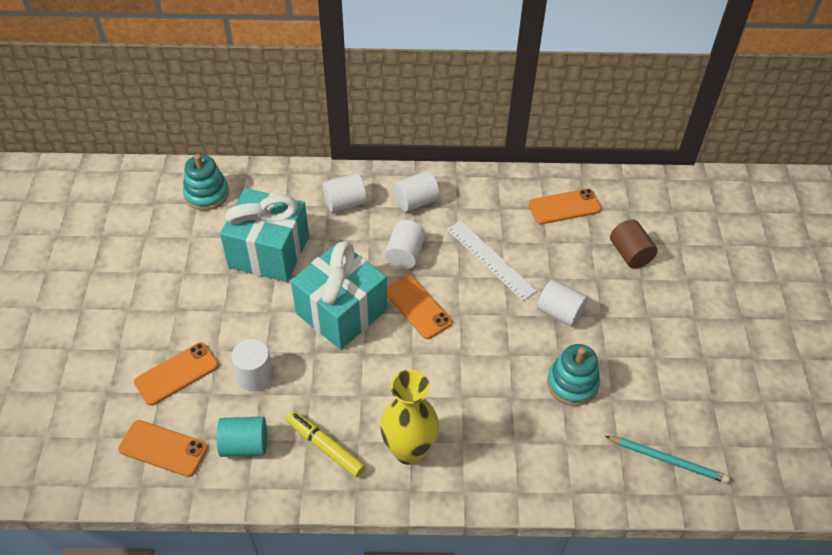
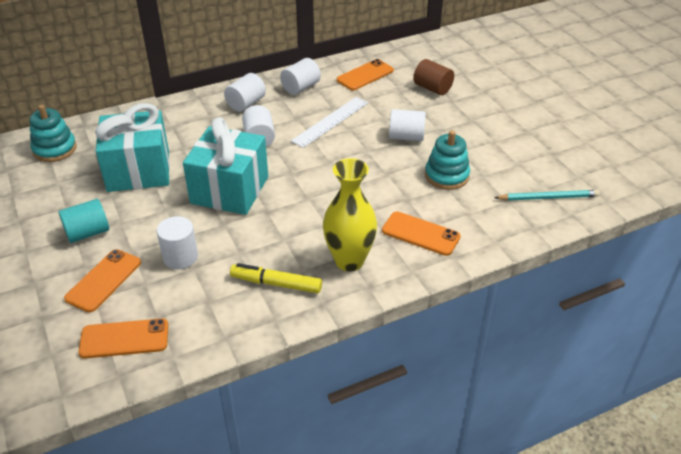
camera: 25 degrees left, 10 degrees down
(244, 445) = (202, 308): turquoise cylinder -> turquoise cylinder (88, 233)
(345, 203) = (186, 121): white cylinder -> white cylinder (301, 87)
(417, 307) = (292, 167): orange phone -> orange phone (420, 234)
(490, 260) = (330, 121): white ruler -> white ruler turned 75 degrees counterclockwise

